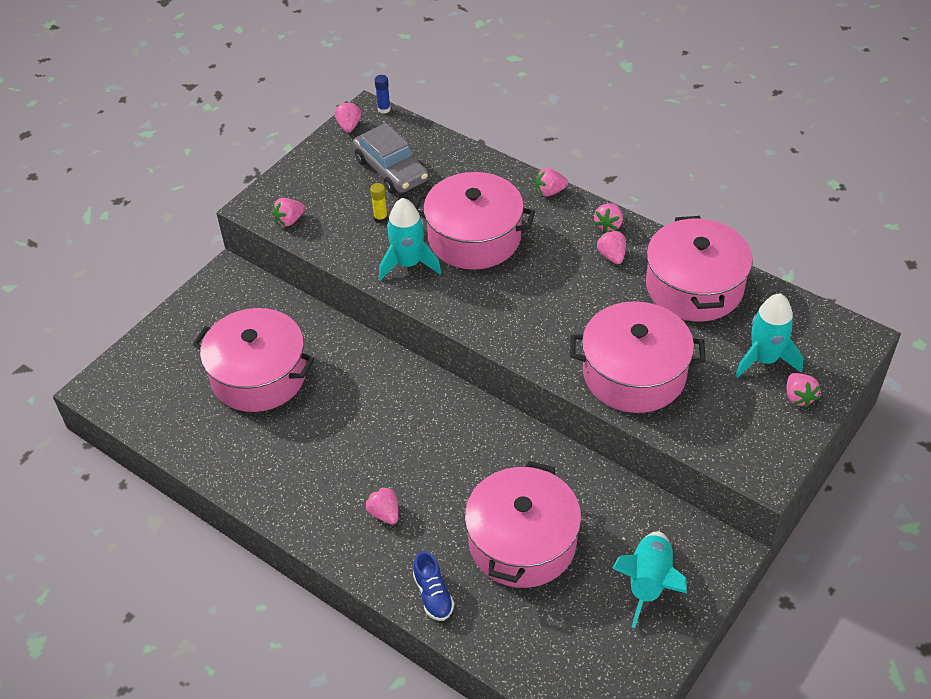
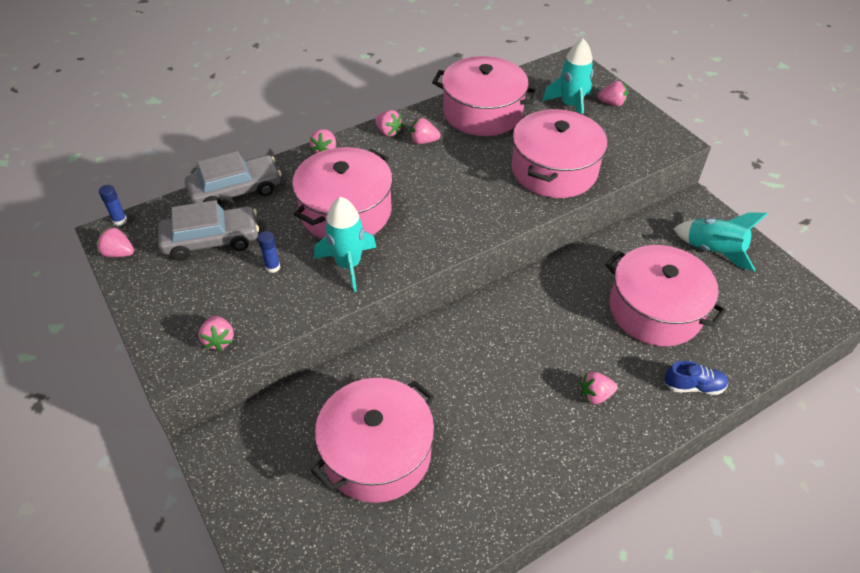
camera: 70 degrees left, 0 degrees up
(380, 218) = (272, 267): yellow glue stick -> blue glue stick
(458, 158) = (236, 191): none -> grey car

